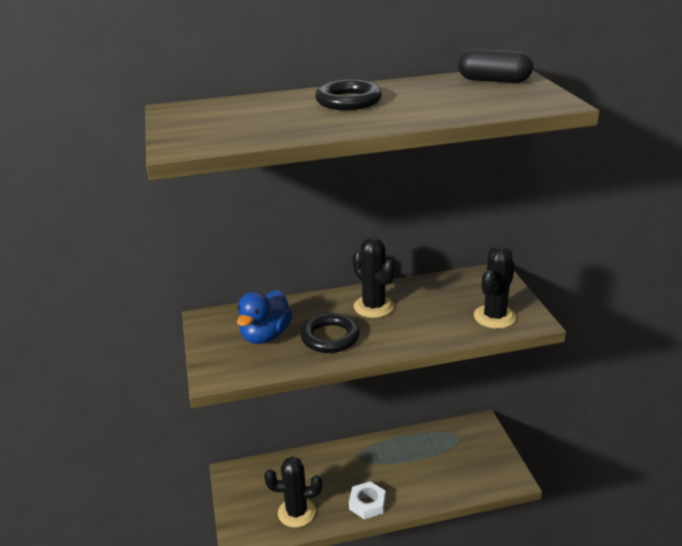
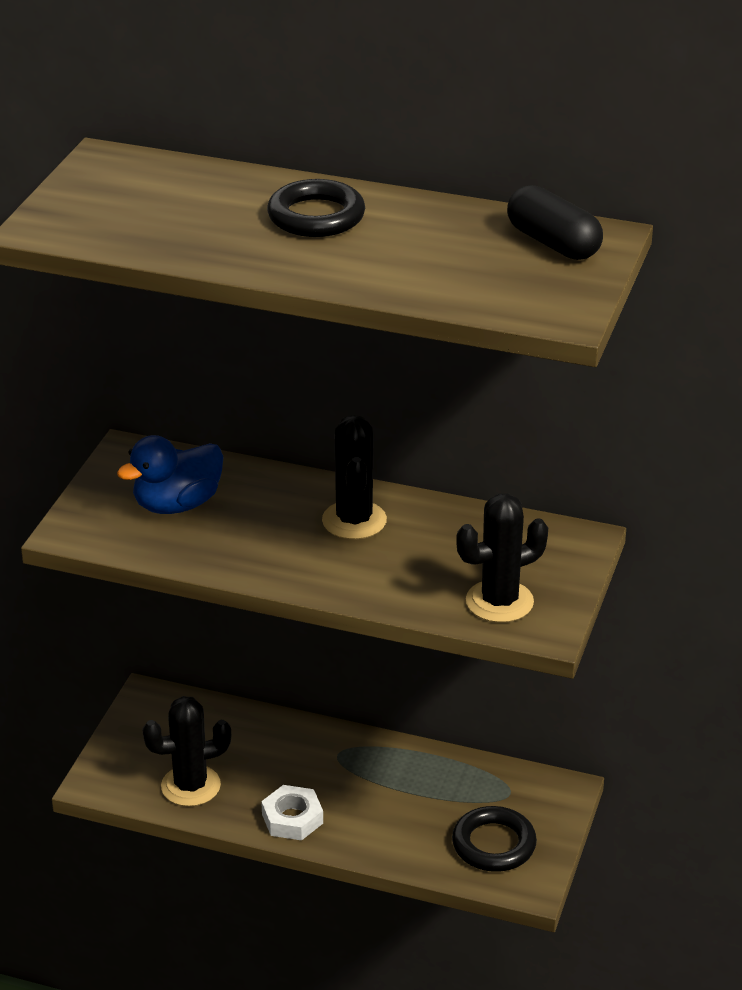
camera: 30 degrees right, 5 degrees up
(296, 512) = (190, 786): black cactus -> black cactus turned 45 degrees counterclockwise
(330, 337) = (253, 540): black ring -> black ring (493, 844)

